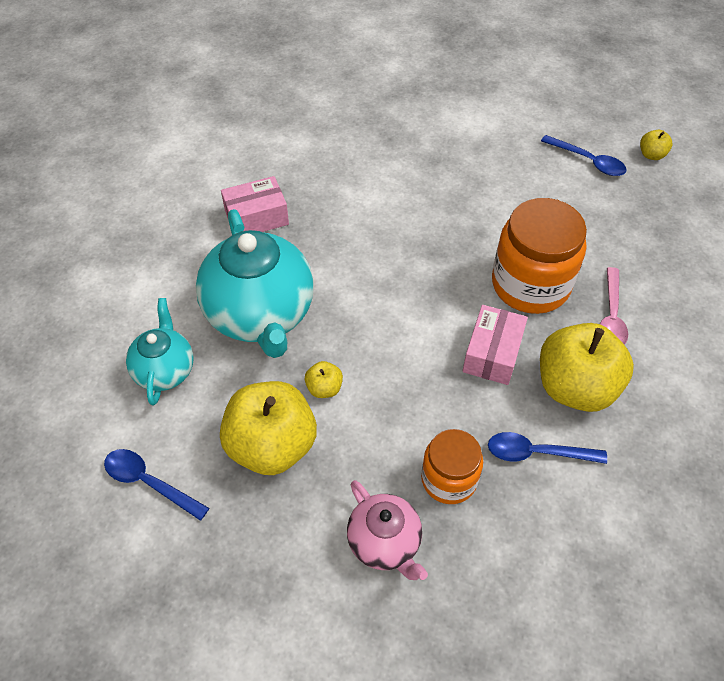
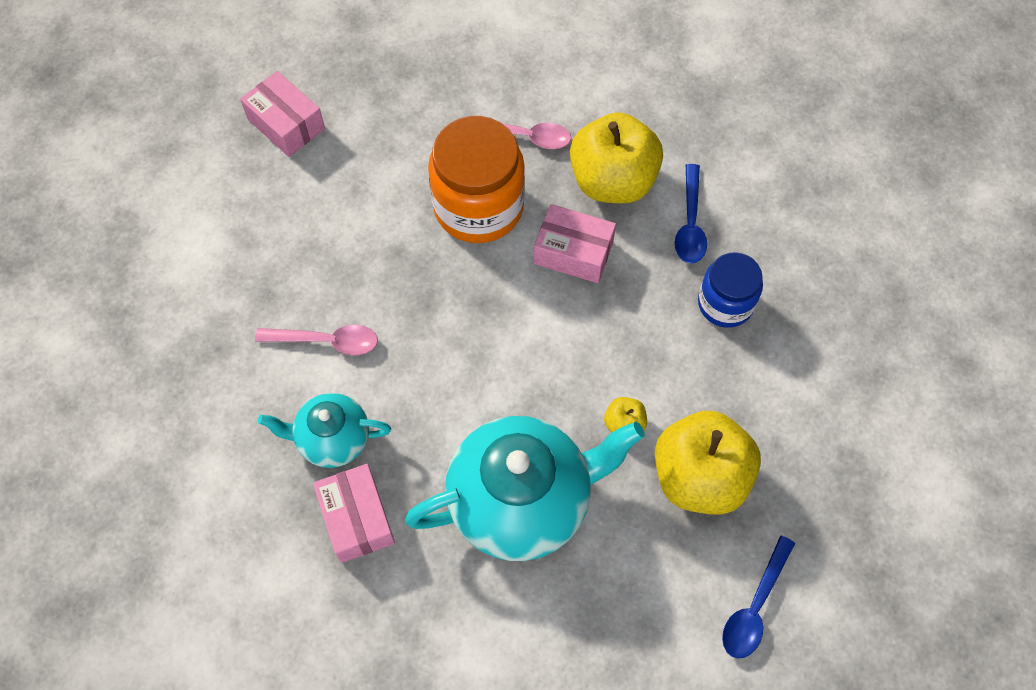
camera: 90 degrees left, 10 degrees up
(165, 370) = (606, 610): turquoise teapot -> turquoise teapot (332, 439)
(385, 543) = (797, 363): pink teapot -> none
(397, 195) = (327, 341): none -> pink spoon
(449, 479) = (725, 303): orange jar -> blue jar
(588, 161) = (286, 124): blue spoon -> pink box
(651, 155) = (281, 59): yellow apple -> none

